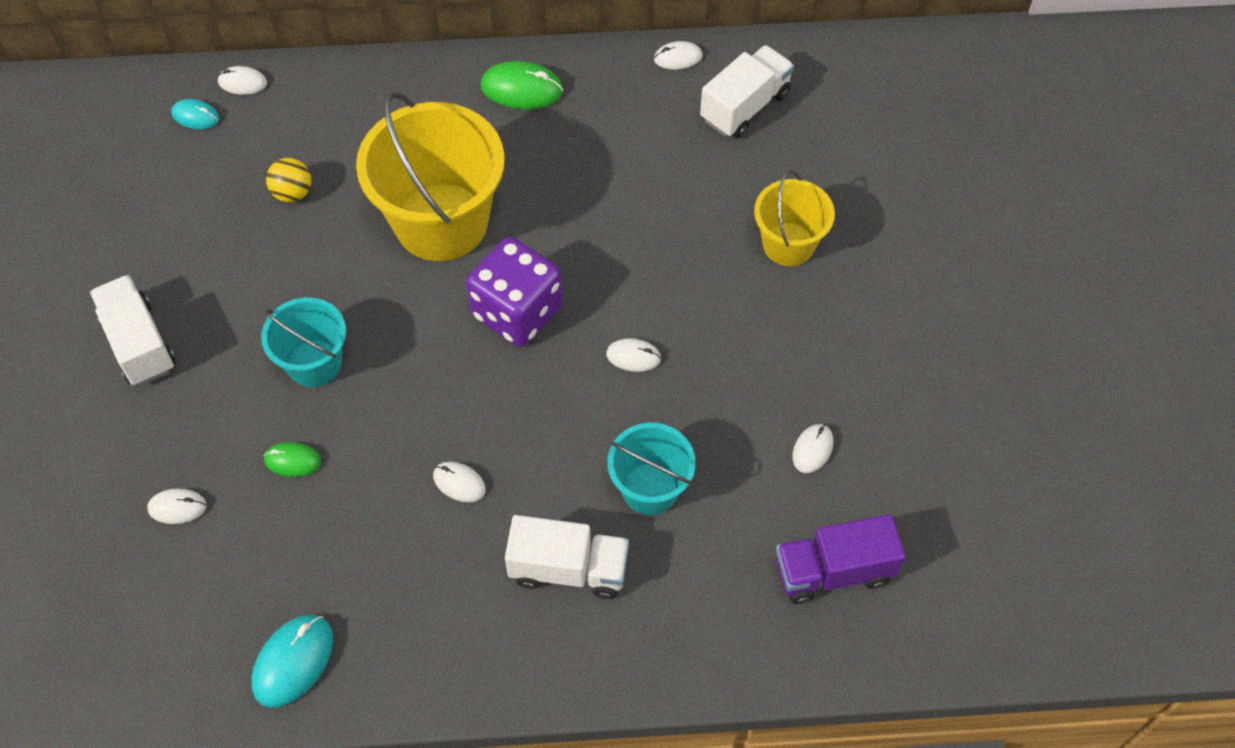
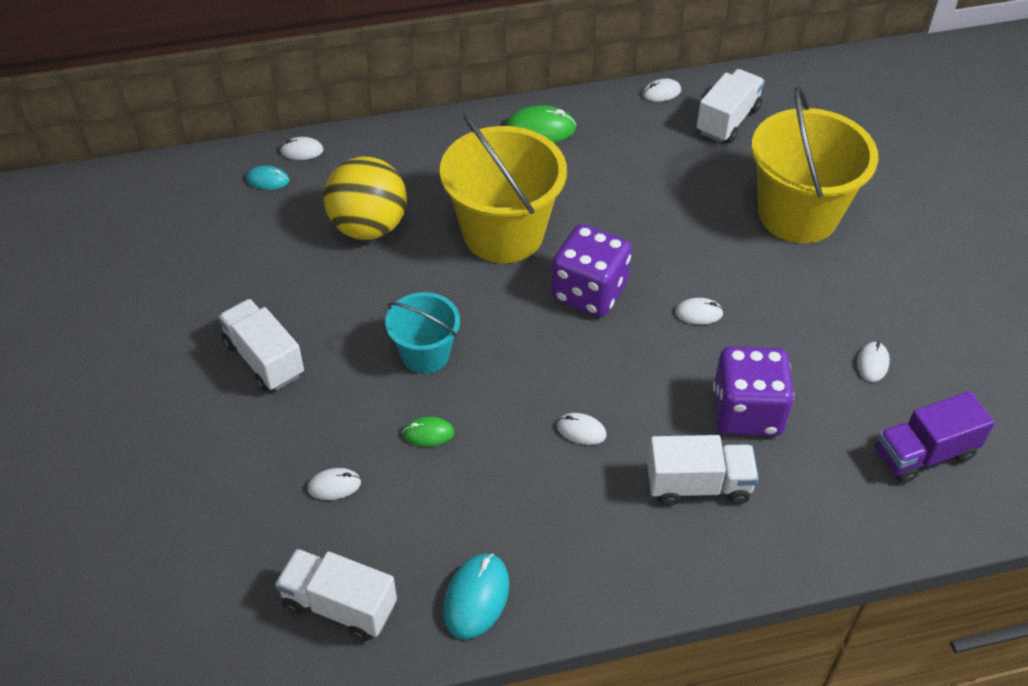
camera: 10 degrees left, 10 degrees down
(149, 647) = (339, 606): none -> white truck
(293, 193) = (369, 227): yellow ball -> yellow ball, size x2.11
(650, 488) = (747, 412): turquoise bucket -> purple dice
(788, 244) = (798, 214): yellow bucket -> yellow bucket, size x1.81

